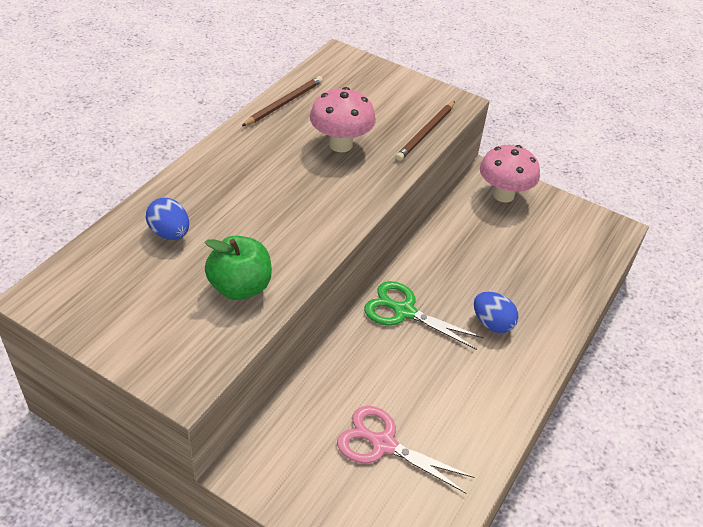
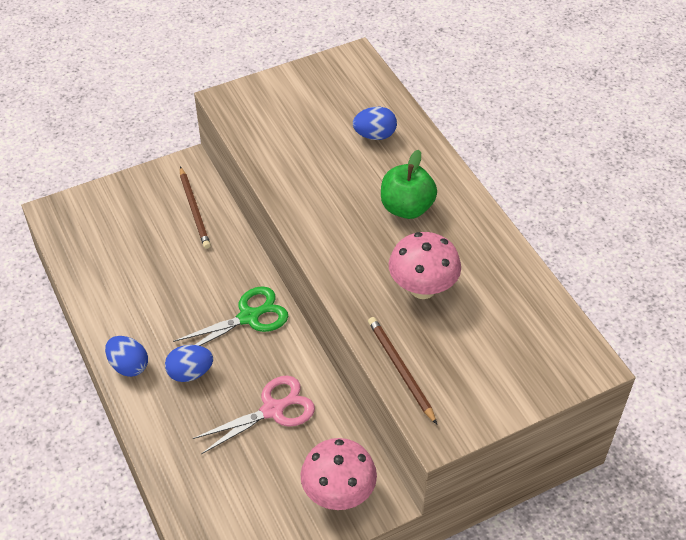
camera: 125 degrees right, 5 degrees up
(240, 287) = (290, 153): green apple -> green apple (406, 208)
(284, 103) = (516, 274): brown pencil -> brown pencil (194, 210)
(383, 444) = (146, 243): pink scissors -> pink scissors (272, 410)
(525, 371) = (129, 366): none -> blue egg

